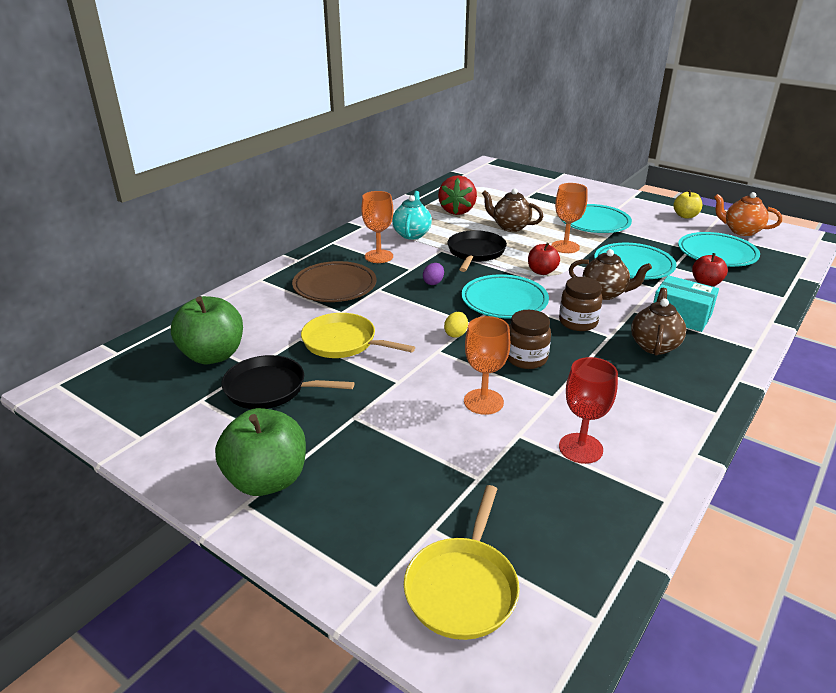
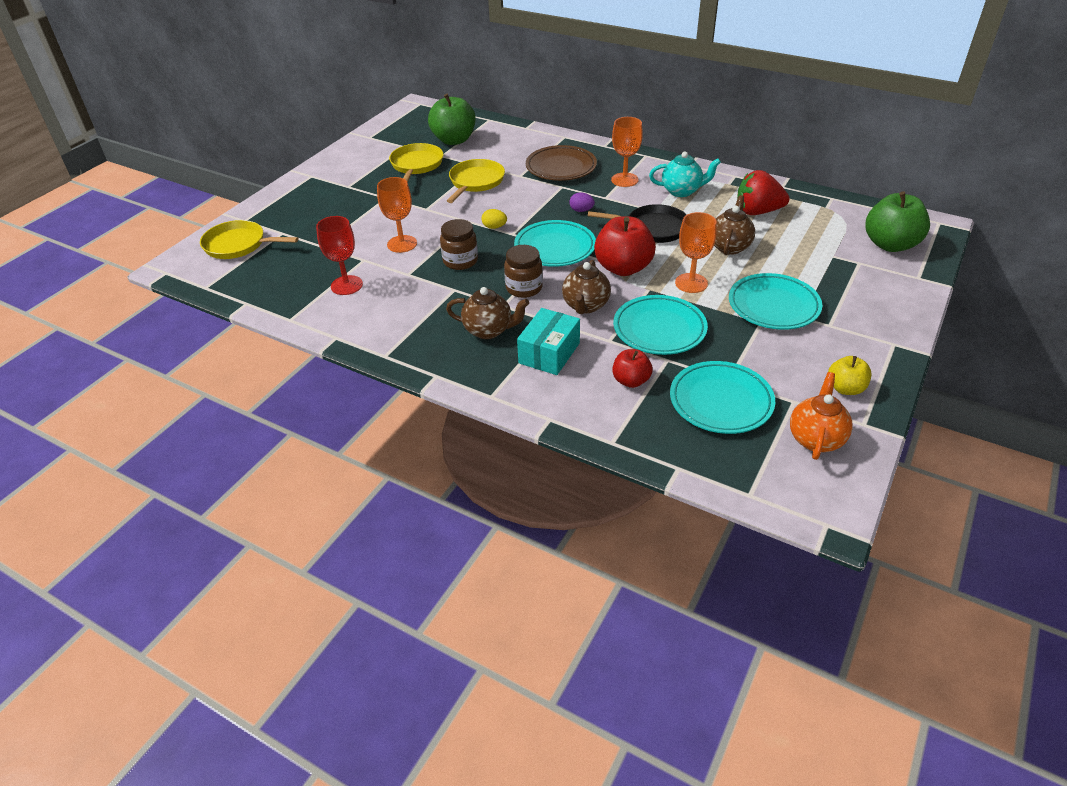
camera: 85 degrees right, 10 degrees up
(267, 480) = (329, 179): green apple -> green apple (890, 244)
(270, 389) = (416, 165): black pan -> yellow pan
(542, 271) = (623, 268): red apple -> red apple, size x1.77

